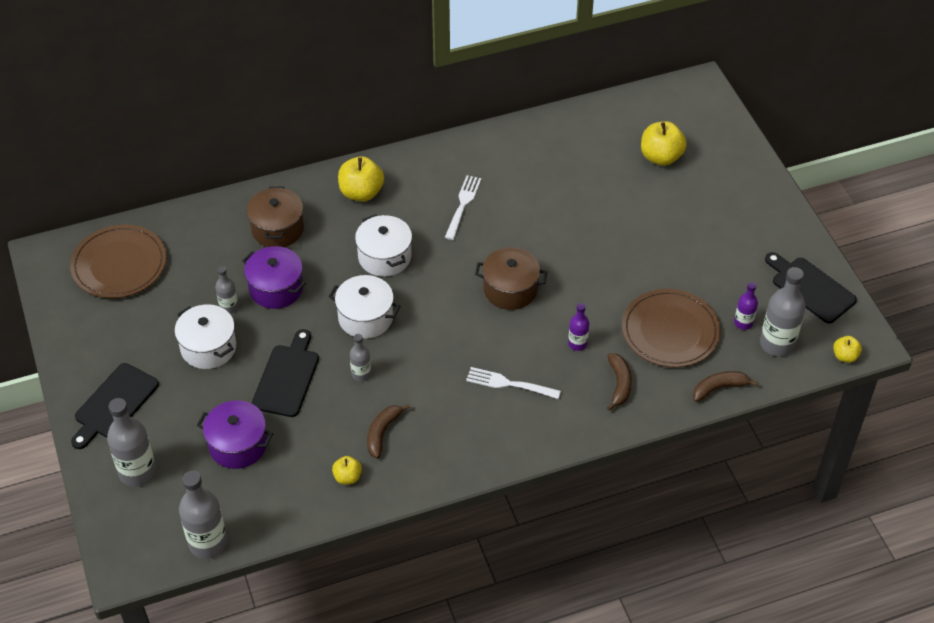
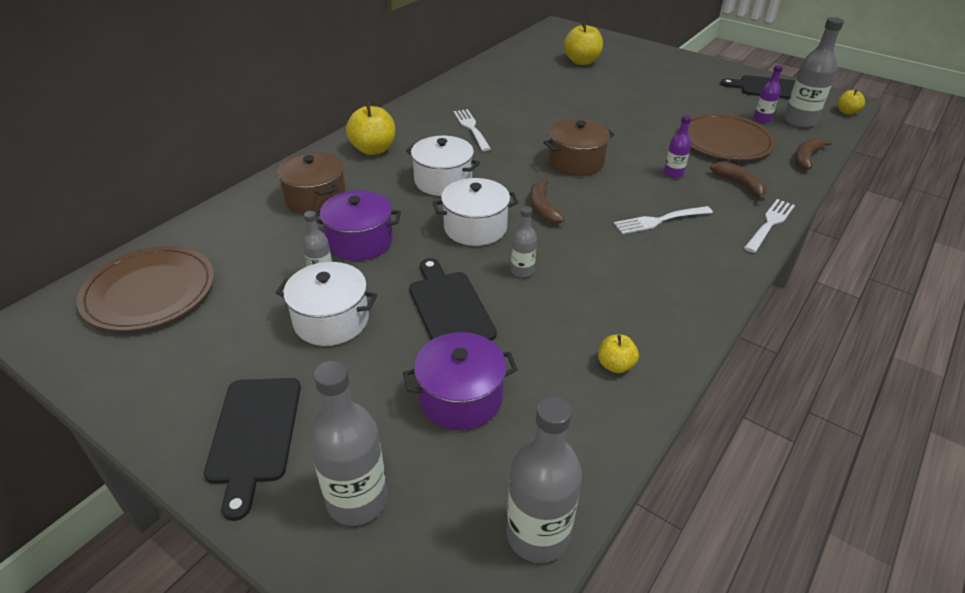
camera: 35 degrees left, 10 degrees down
(382, 432) = (600, 308): brown banana -> brown banana (542, 208)
(592, 434) = (769, 224): none -> white fork

